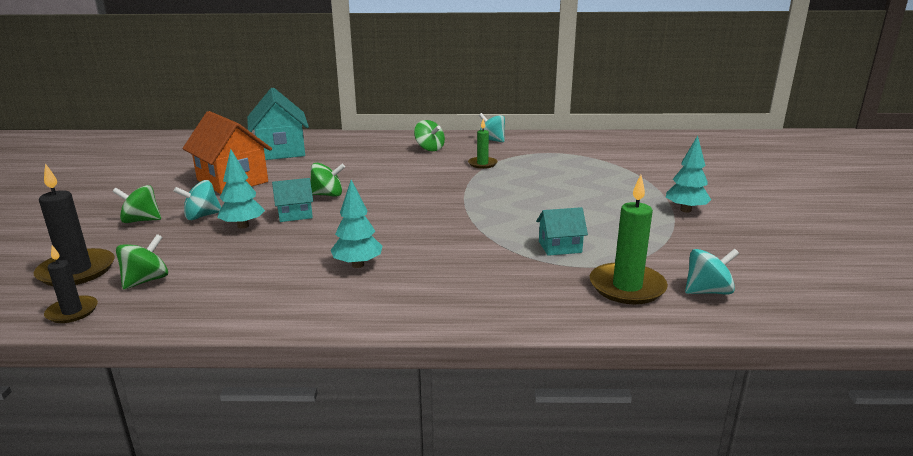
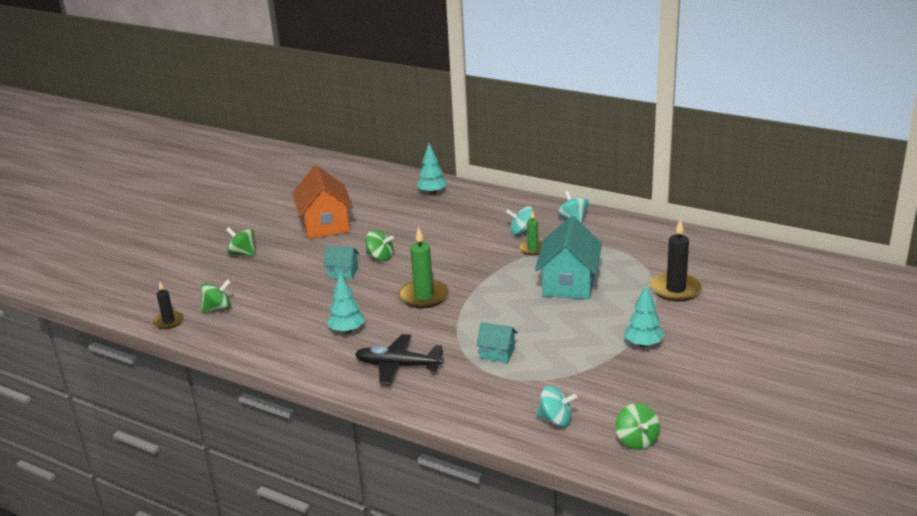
camera: 30 degrees right, 5 degrees up
(76, 271) = (185, 290): black candle -> black candle (675, 289)
(202, 216) = (282, 258): turquoise spinning top -> turquoise spinning top (522, 232)
(243, 226) = (301, 275): turquoise tree -> turquoise tree (432, 193)
(280, 151) = (385, 195): turquoise house -> turquoise house (568, 284)
(429, 148) = (507, 219): green spinning top -> green spinning top (636, 440)
(463, 285) = (398, 366): none -> black plane
(627, 287) = (504, 400): green candle -> green candle (424, 296)

